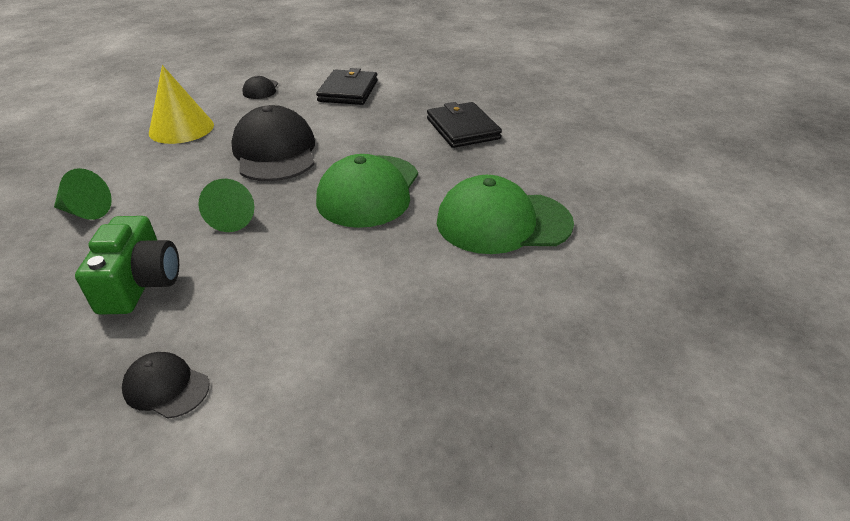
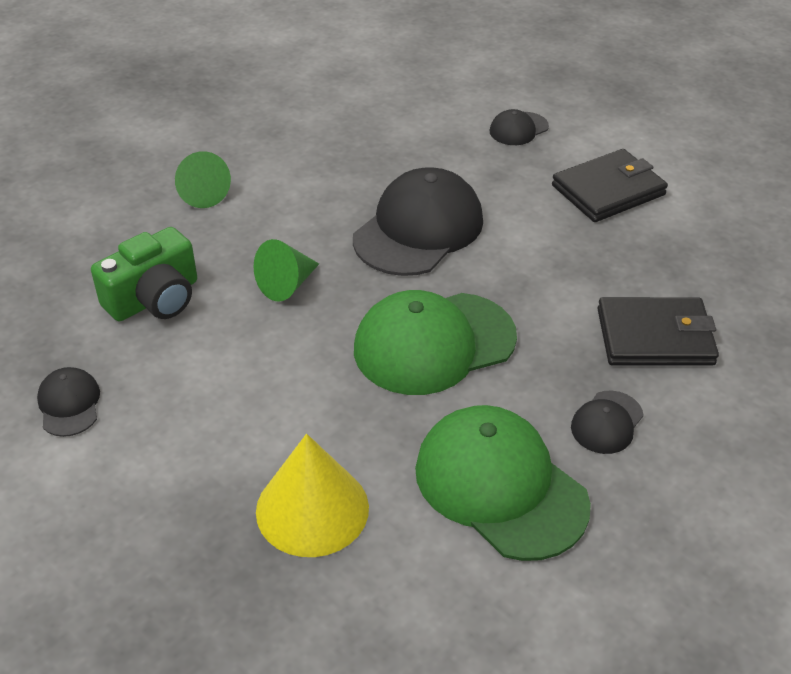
camera: 50 degrees right, 5 degrees up
(181, 128) = (379, 140): yellow cone -> yellow cone (312, 509)
(462, 128) = (655, 337): black wallet -> black wallet turned 60 degrees clockwise
(500, 168) = (607, 422): none -> black cap

